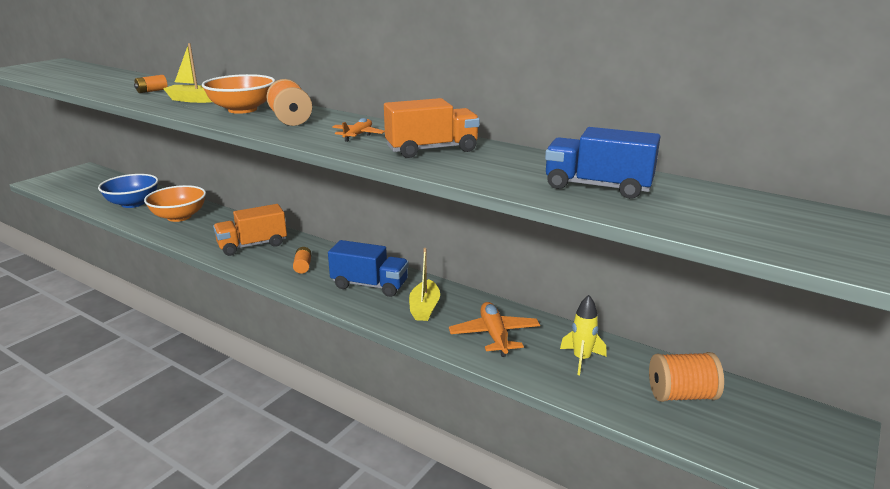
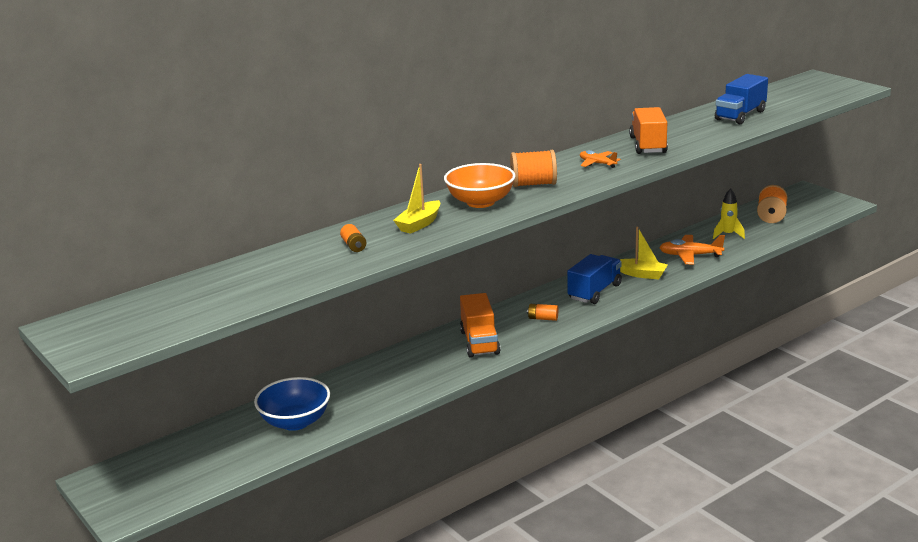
camera: 70 degrees left, 0 degrees up
(179, 217) = (368, 387): orange bowl -> none

